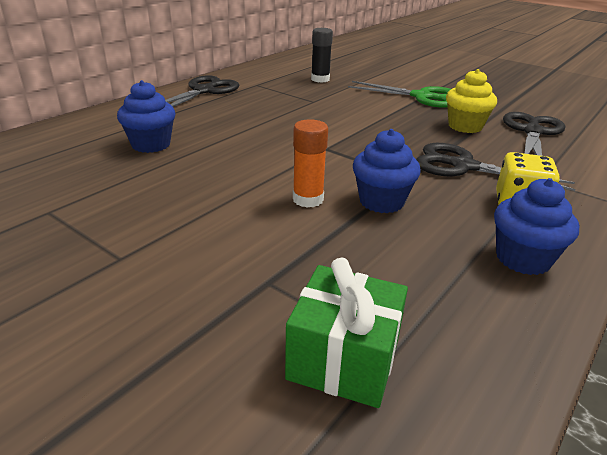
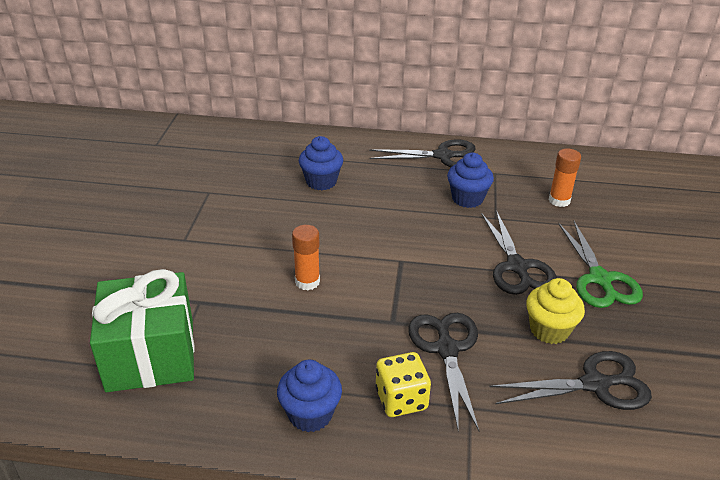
camera: 60 degrees right, 5 degrees up
(320, 79) = (559, 200): black glue stick -> orange glue stick
(344, 359) = (151, 355): green gift -> green gift, size x1.55
(381, 201) = (336, 318): blue cupcake -> blue cupcake (467, 199)
(382, 113) = (517, 267): none -> black scissors

